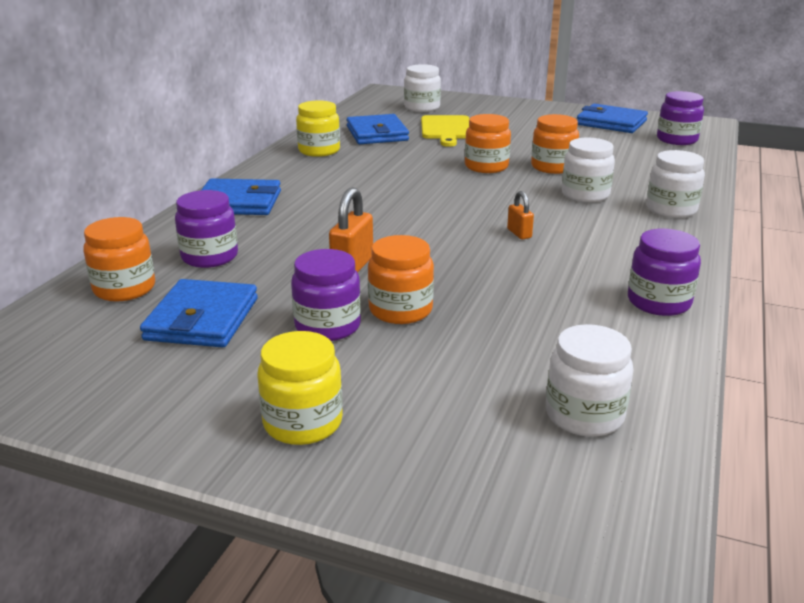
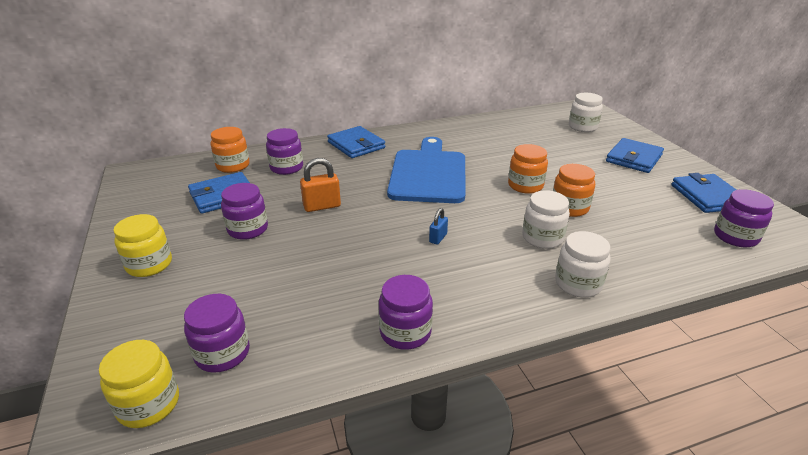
camera: 50 degrees right, 5 degrees up
(319, 151) = (456, 132): yellow jar -> yellow jar (148, 404)
(377, 134) = (512, 134): blue wallet -> blue wallet (633, 158)
(383, 193) = (428, 173): none -> blue cutting board
(400, 310) = (287, 242): orange jar -> none
(446, 129) = (562, 149): yellow cutting board -> none
(519, 233) = (438, 238): orange padlock -> blue padlock
(584, 415) = (222, 353): white jar -> purple jar

